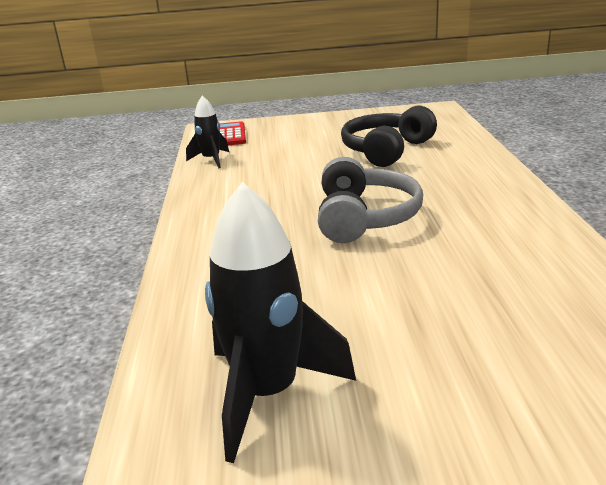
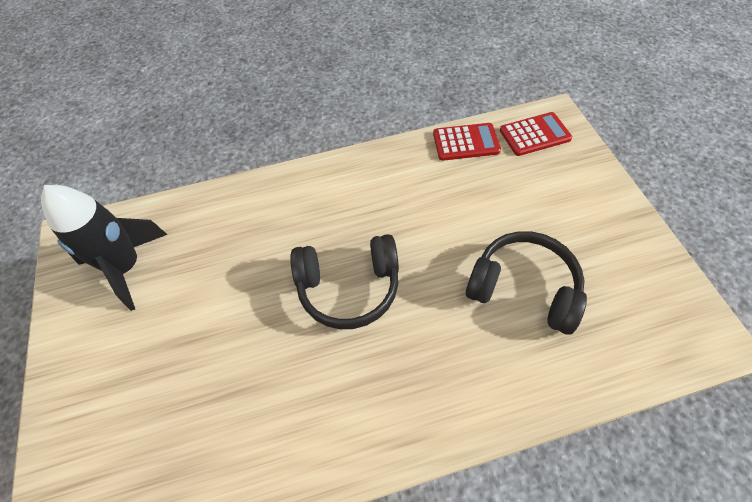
camera: 80 degrees right, 30 degrees up
(211, 160) = (466, 142): black rocket -> red calculator
(364, 217) = (349, 288): grey headphones -> black headphones

